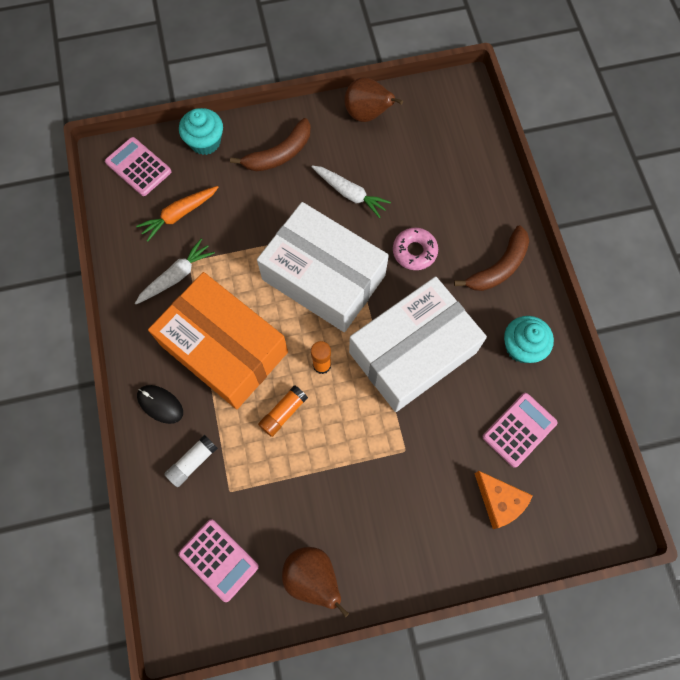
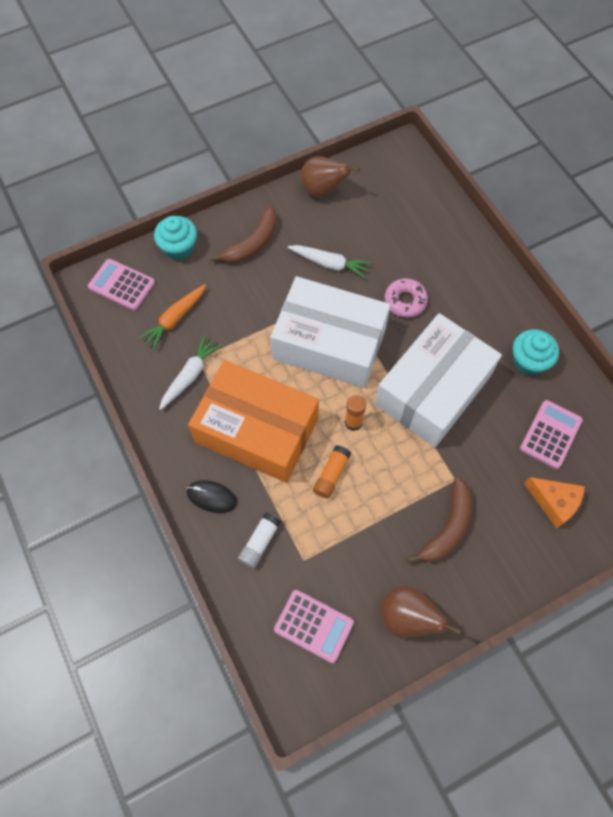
camera: 15 degrees left, 5 degrees down
(498, 267) = (485, 297): brown banana -> brown banana (447, 527)

